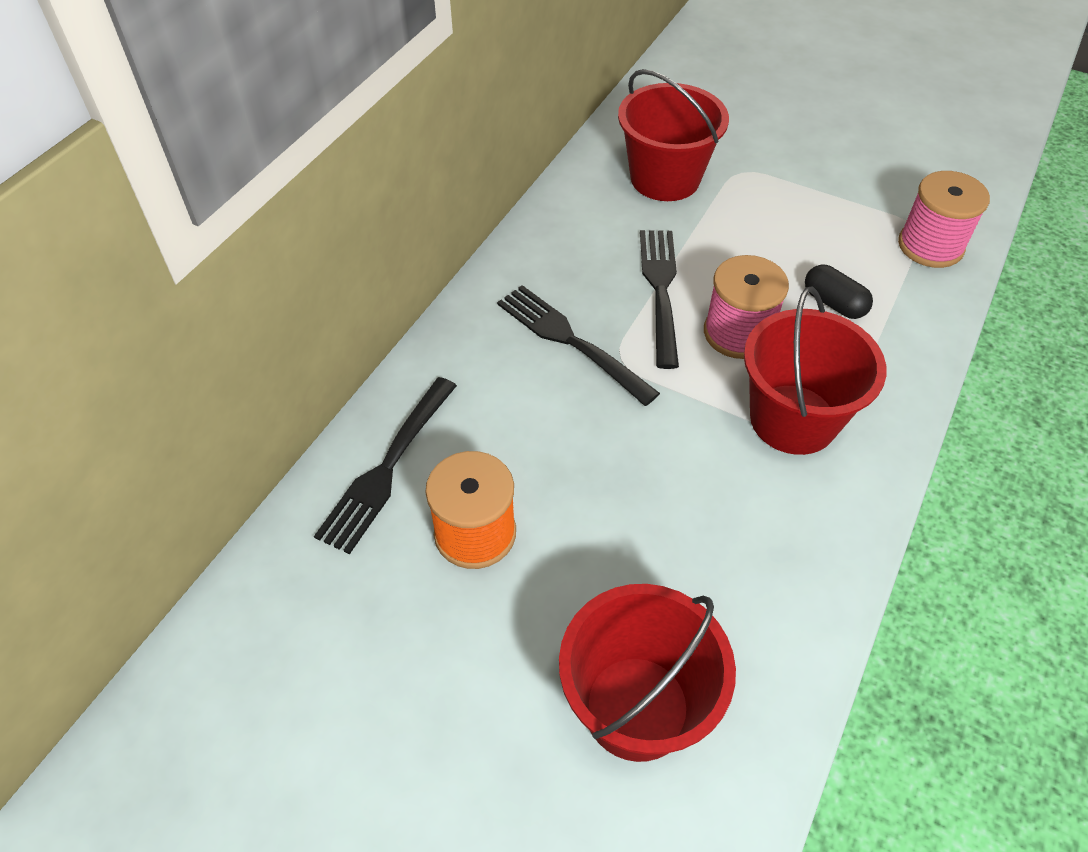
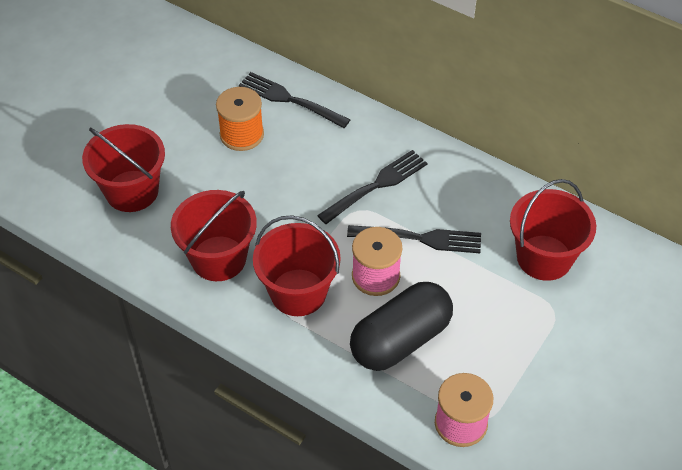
camera: 95 degrees right, 0 degrees up
(759, 533) = (218, 258): none -> red bucket
(833, 303) = (400, 340): black capsule -> black capsule, size x2.17

